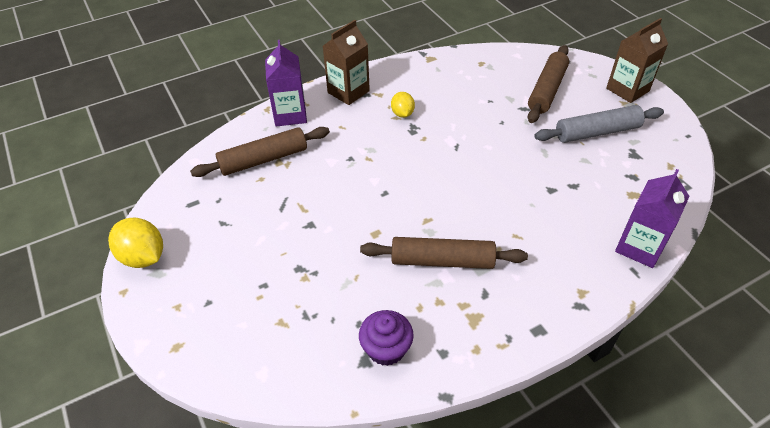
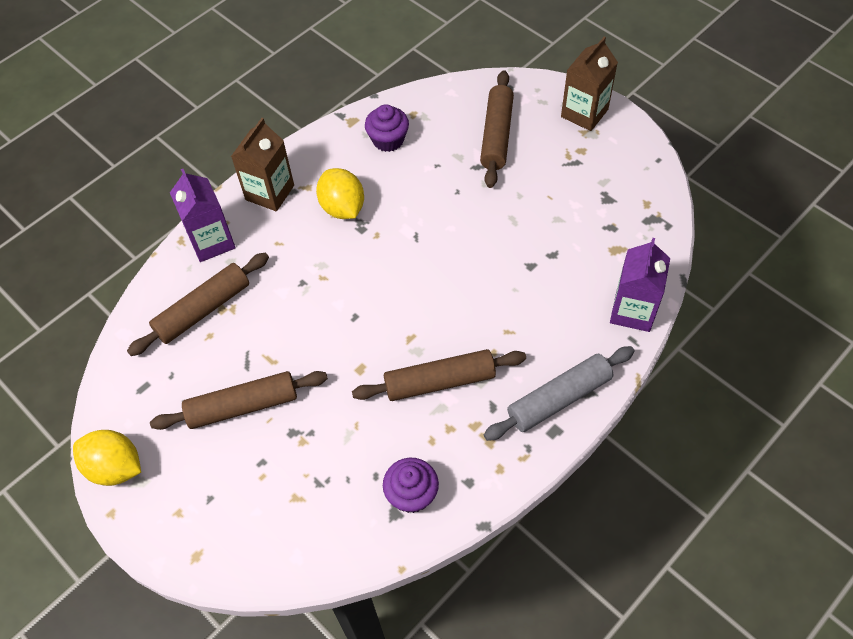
camera: 15 degrees left, 10 degrees up
(266, 237) = (243, 406): none -> brown rolling pin
(402, 114) = (342, 208): yellow lemon -> yellow lemon, size x1.62
(455, 76) = (388, 140): none -> purple cupcake
(597, 132) = (563, 179): grey rolling pin -> grey rolling pin (559, 398)

